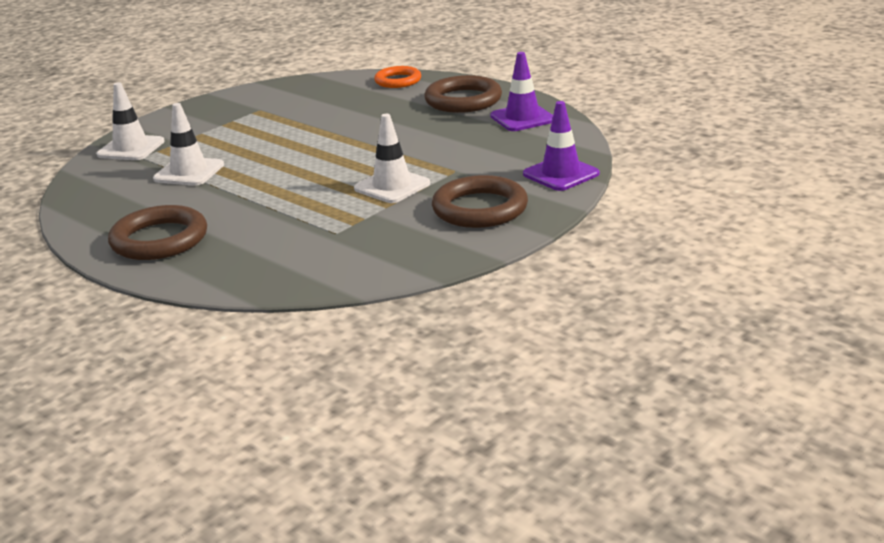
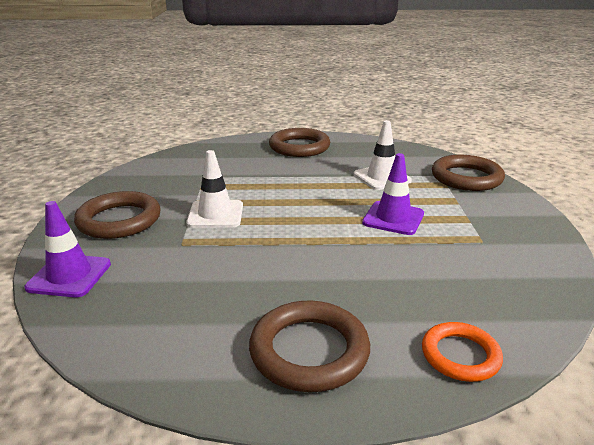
camera: 135 degrees right, 0 degrees up
(131, 148) = (466, 178): white traffic cone -> brown ring
(522, 118) = (187, 347): purple traffic cone -> purple traffic cone (393, 218)

